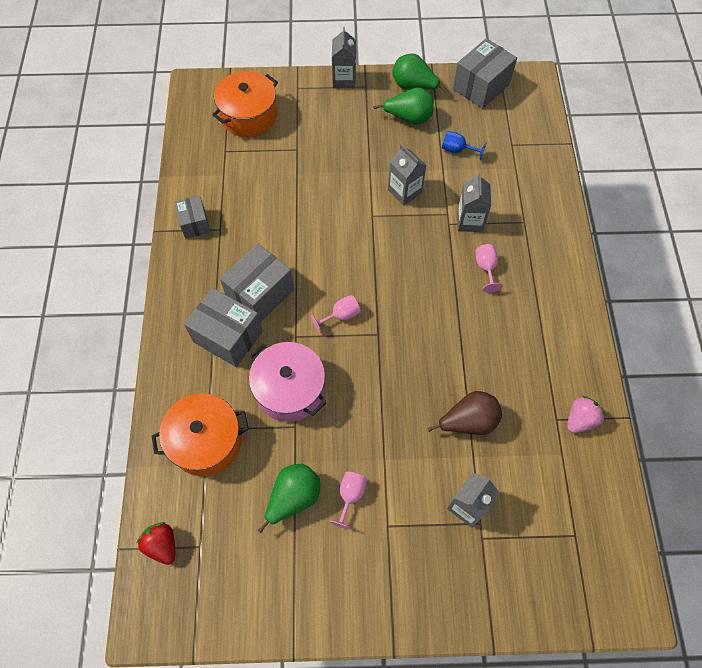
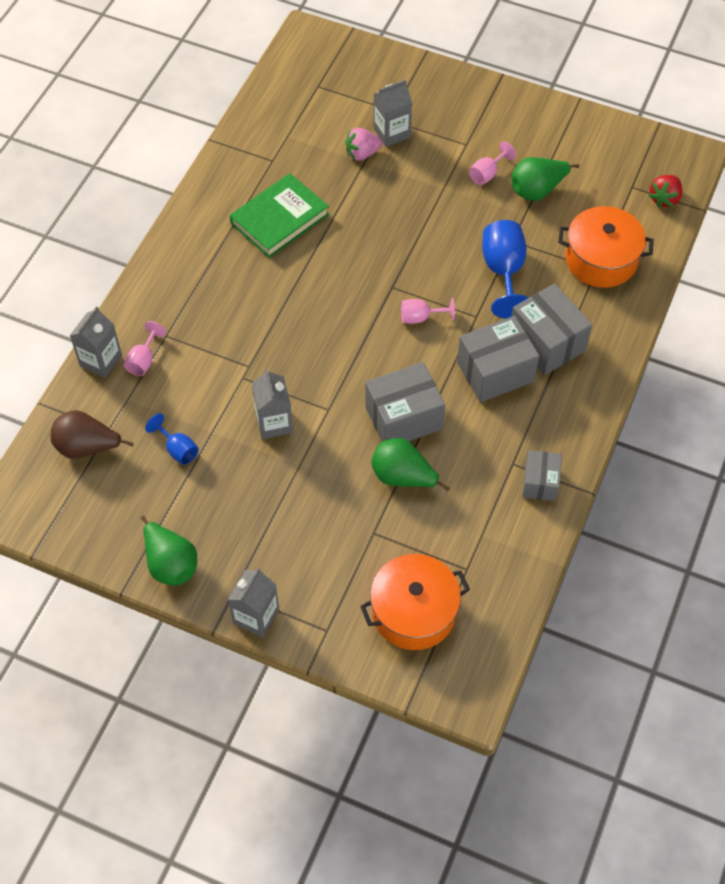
camera: 155 degrees left, 5 degrees down
(162, 545) = (664, 199): red strawberry -> red strawberry turned 45 degrees clockwise
(290, 389) = (503, 272): pink pot -> blue goblet
(409, 118) = (207, 518): green pear -> green pear (402, 477)
(468, 421) = (351, 187): brown pear -> brown pear (87, 447)
(469, 221) = (224, 359): grey carton -> grey carton (101, 361)
(481, 87) = (84, 525): grey box -> grey box (403, 418)
(486, 268) = (242, 305): pink goblet -> pink goblet (144, 360)
(509, 359) = (279, 219): none -> green book
(580, 419) = (252, 152): pink strawberry -> pink strawberry (362, 153)

